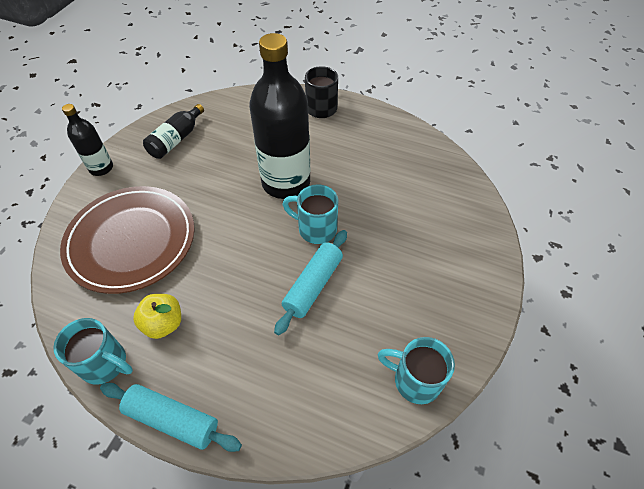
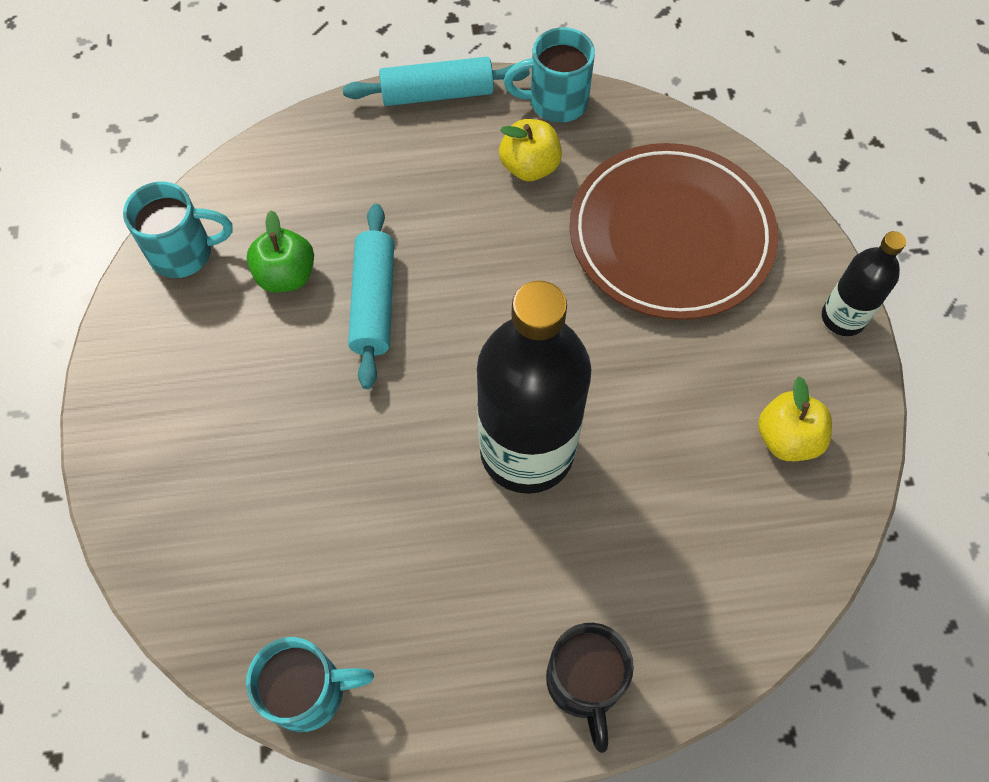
camera: 150 degrees right, 10 degrees up
(176, 139) = (787, 438): black bottle -> yellow apple
(315, 229) = (422, 389): turquoise mug -> turquoise mug (309, 691)
(355, 328) = (286, 275): none -> green apple

